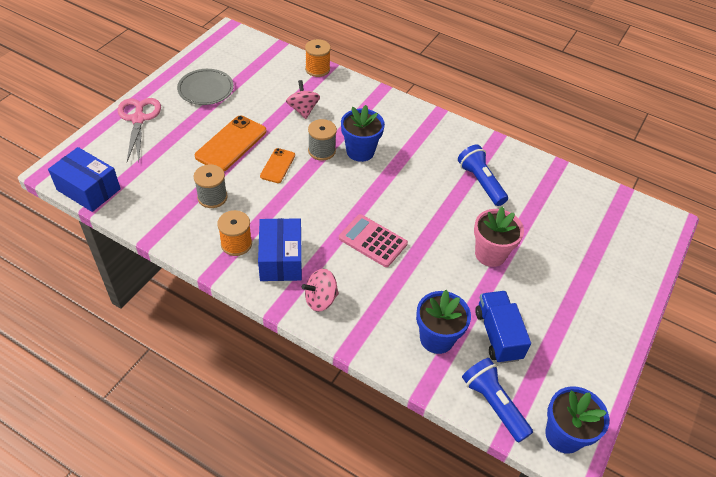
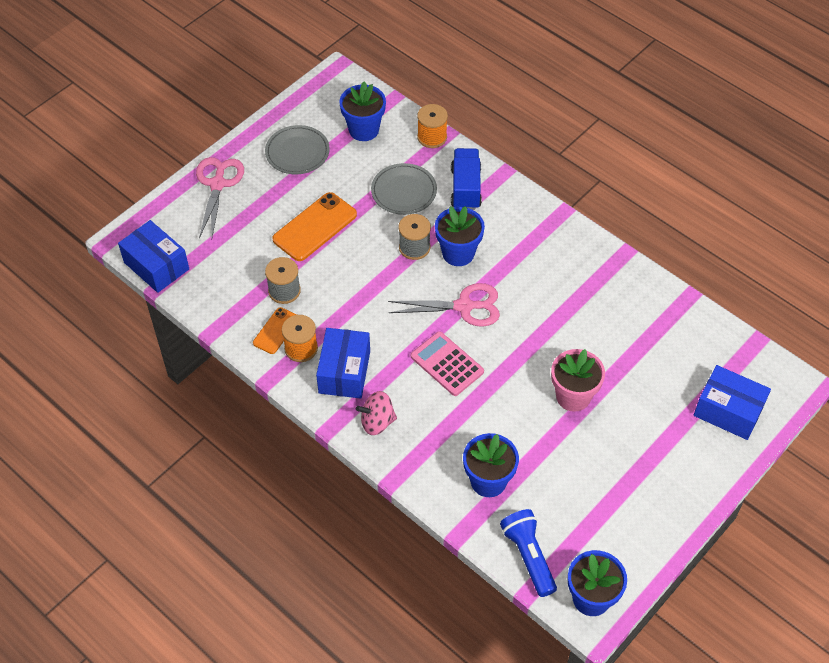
camera: 15 degrees right, 5 degrees up
(259, 68) = (364, 130): none -> blue flower pot
(277, 166) = (361, 260): orange phone -> orange phone (276, 331)
(303, 110) = (404, 191): pink spinning top -> grey plate
(376, 192) = (464, 306): none -> pink scissors
(480, 182) = (588, 308): blue flashlight -> none
(498, 335) = (554, 487): blue truck -> blue truck (465, 188)
(623, 249) = (728, 411): none -> blue box

